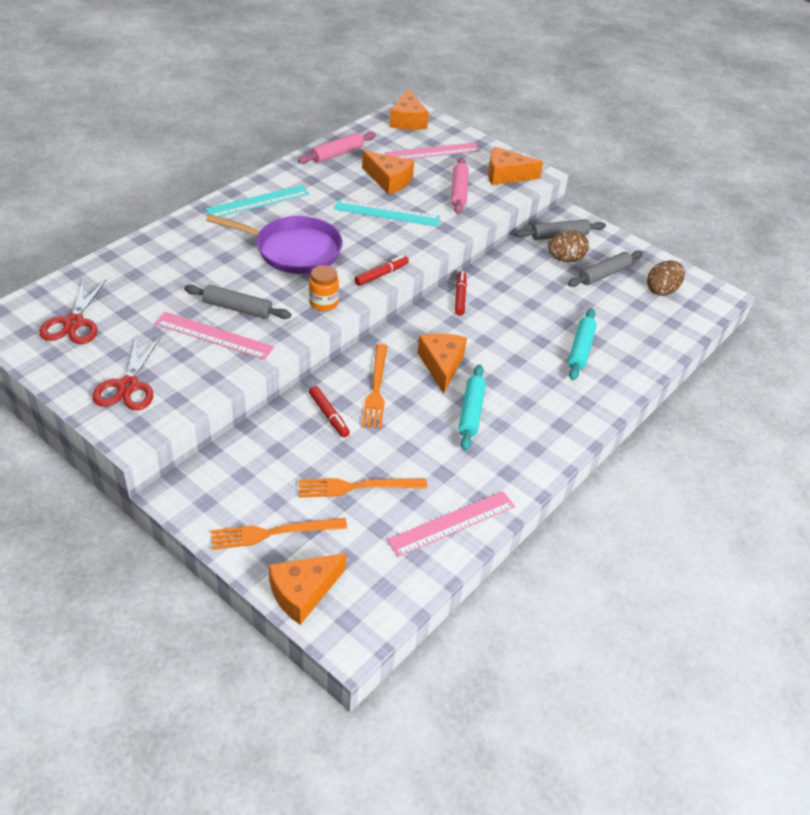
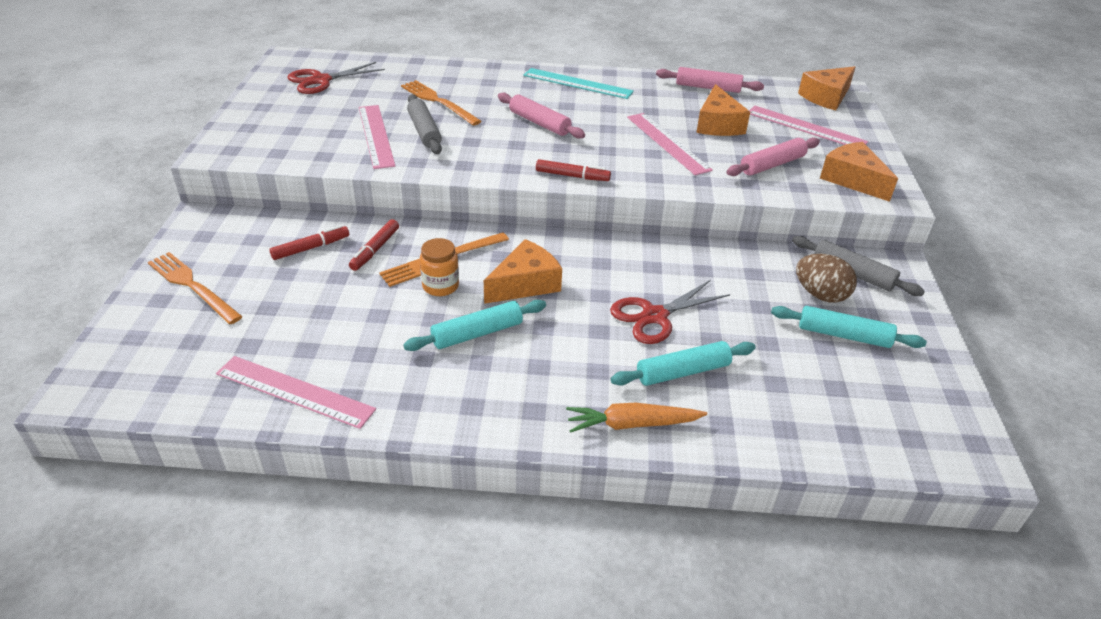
camera: 55 degrees right, 5 degrees down
(128, 386) = (272, 128): red scissors -> red scissors (654, 316)
(294, 250) = (539, 123): purple pan -> pink rolling pin
(303, 592) = (127, 335): orange cheese -> none
(323, 303) = (488, 165): orange jar -> orange jar (440, 286)
(357, 487) = (293, 307): orange fork -> orange fork (438, 102)
(387, 213) = (668, 143): turquoise ruler -> pink ruler
(460, 297) = (645, 251): red marker -> red marker (311, 248)
(604, 274) = (843, 335): grey rolling pin -> turquoise rolling pin
(604, 393) = (632, 424): none -> orange carrot
(662, 290) = (895, 397): brown egg -> none

